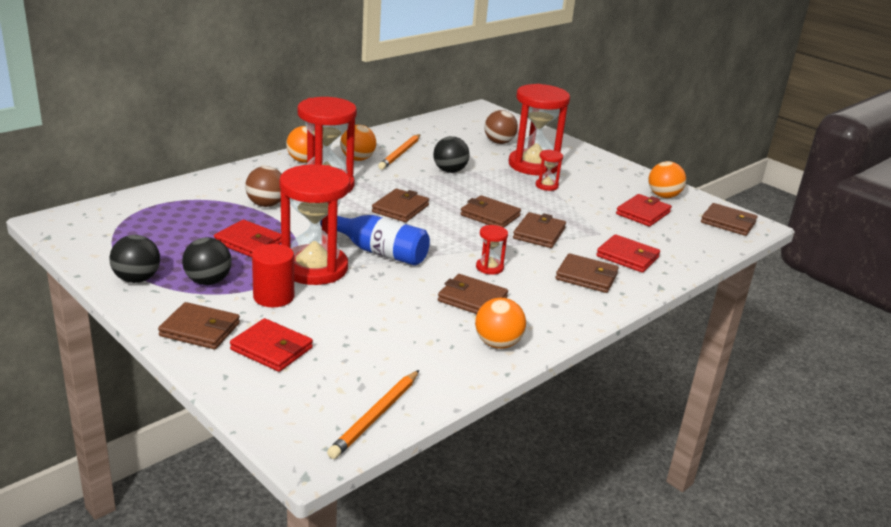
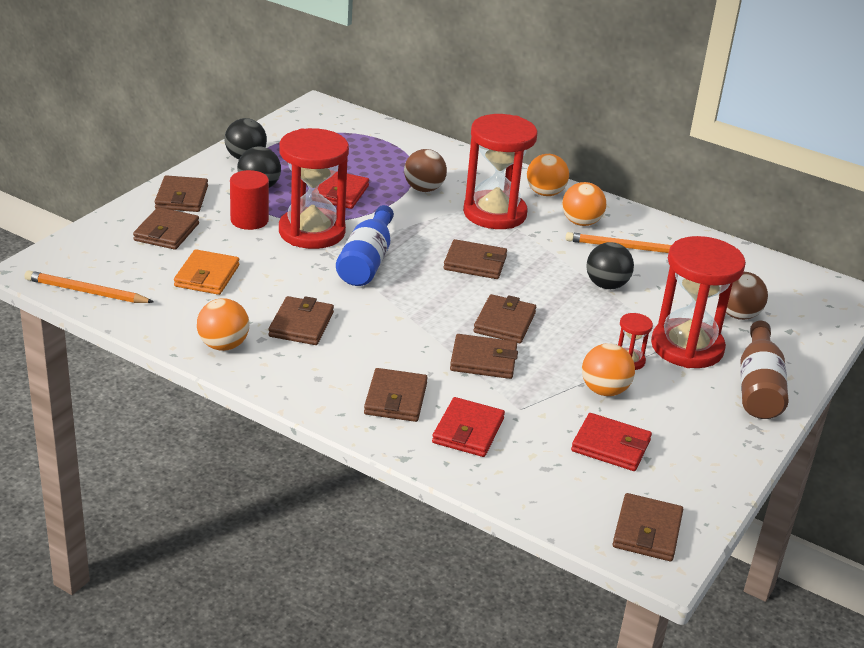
camera: 75 degrees right, 5 degrees up
(271, 349) = (166, 232): red wallet -> brown wallet
(372, 336) = (207, 276): none -> orange wallet
(489, 267) = (375, 330): red hourglass -> none
(580, 157) = (758, 387): none -> brown bottle
(663, 196) = (688, 467): orange ball -> orange ball (604, 390)

